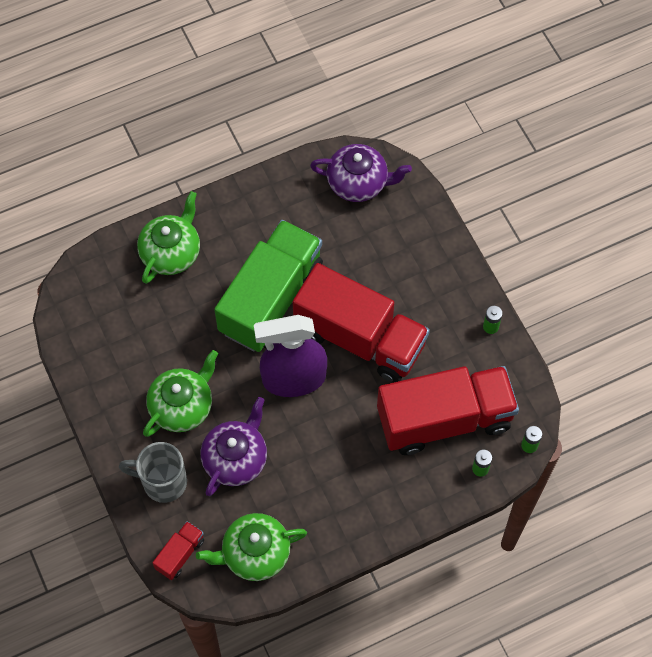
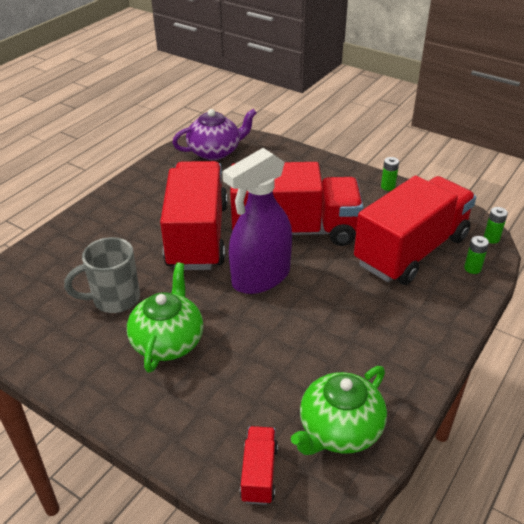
camera: 30 degrees left, 25 degrees down
(163, 482) = (191, 414): grey mug -> grey mug (114, 299)
(171, 252) = (83, 241): green teapot -> none
(236, 458) = (254, 358): purple teapot -> none
(271, 299) = (197, 236): green truck -> red truck

